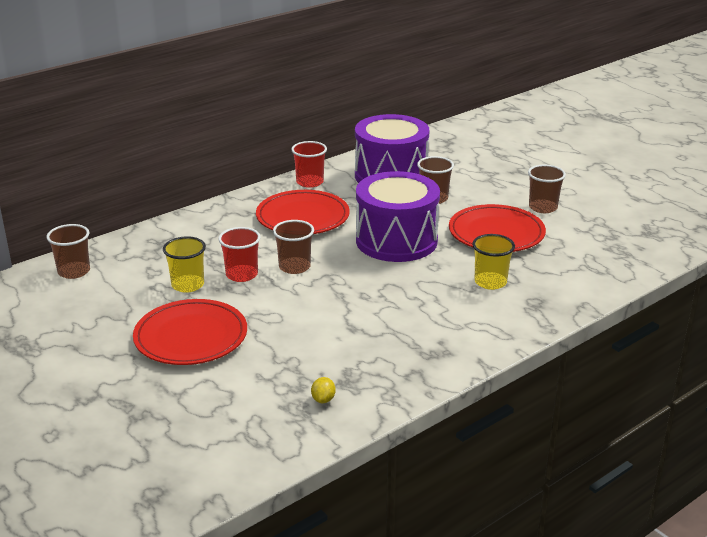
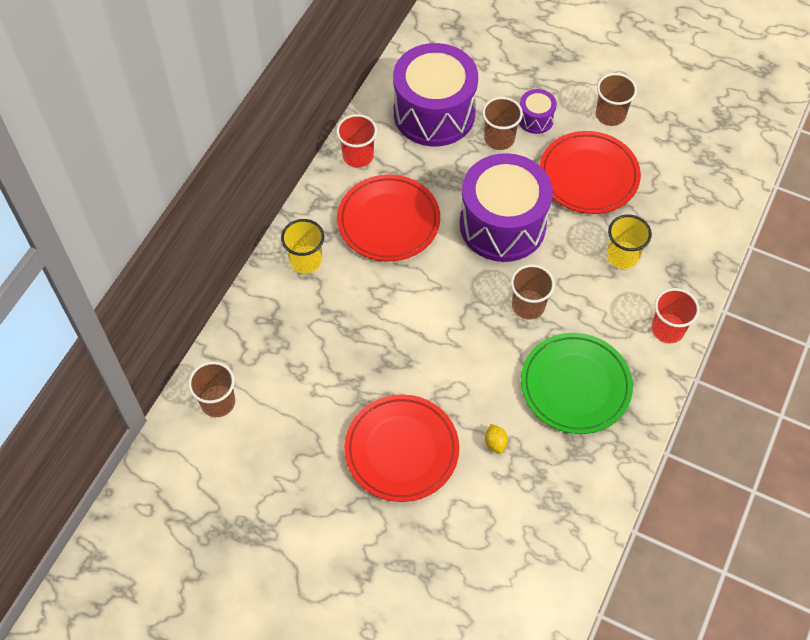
camera: 25 degrees left, 30 degrees up
(188, 285) = (346, 376): yellow cup -> yellow cup (306, 260)
(241, 275) = (388, 339): red cup -> red cup (667, 329)
(294, 267) = (431, 306): brown cup -> brown cup (528, 306)
(323, 399) = (570, 481): yellow lemon -> yellow lemon (495, 443)
(381, 343) = (575, 385): none -> green plate
(474, 196) = (535, 119): none -> purple drum

